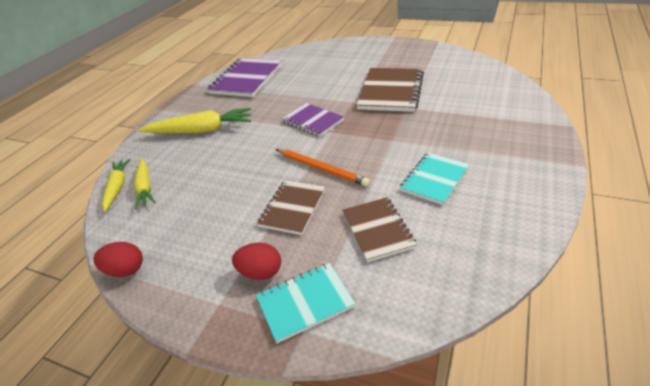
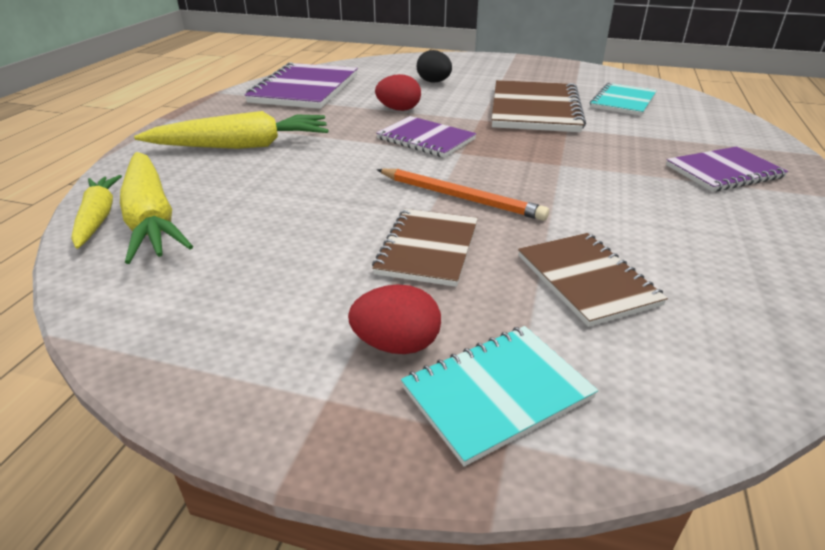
camera: 10 degrees left, 5 degrees down
(125, 270) = (124, 344): red egg -> red egg (399, 109)
(145, 187) = (151, 218): yellow carrot -> yellow carrot, size x1.61
(331, 68) = (434, 82): none -> black egg
(434, 179) = (650, 213): turquoise notebook -> turquoise notebook (623, 101)
(497, 143) = (723, 172): none -> purple notebook

